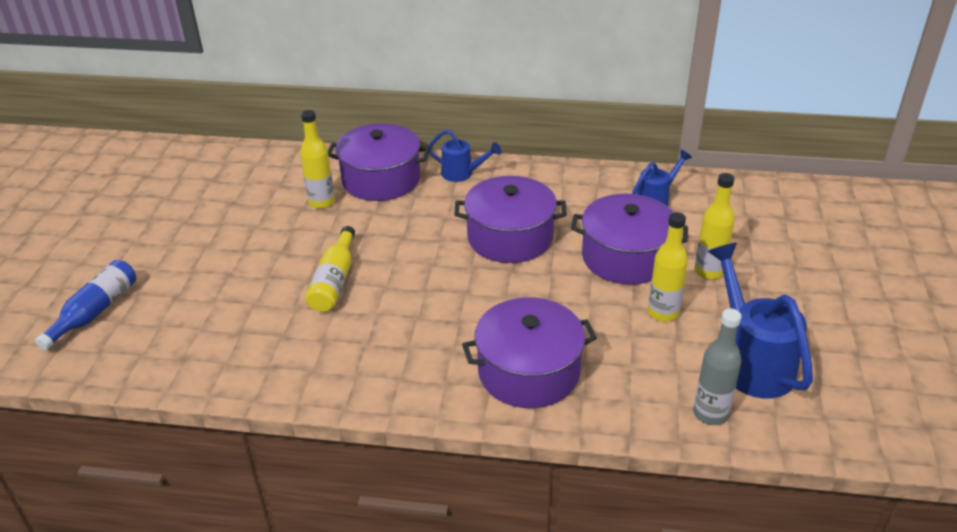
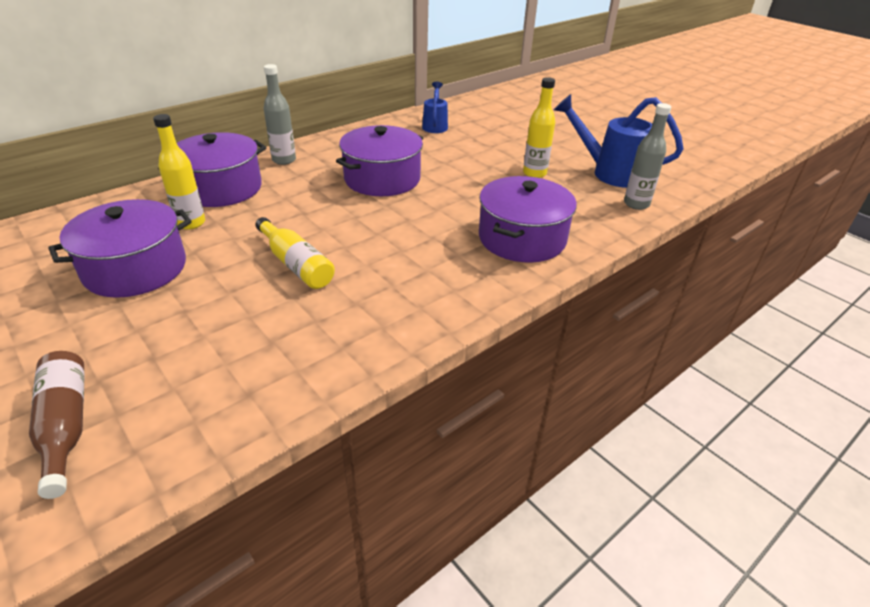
camera: 50 degrees left, 0 degrees up
(95, 311) = (65, 426): blue bottle -> brown bottle
(462, 174) = (284, 160): blue watering can -> grey bottle
(626, 257) = (468, 158): purple pot -> purple pot (135, 269)
(708, 271) = (521, 145): yellow bottle -> none

